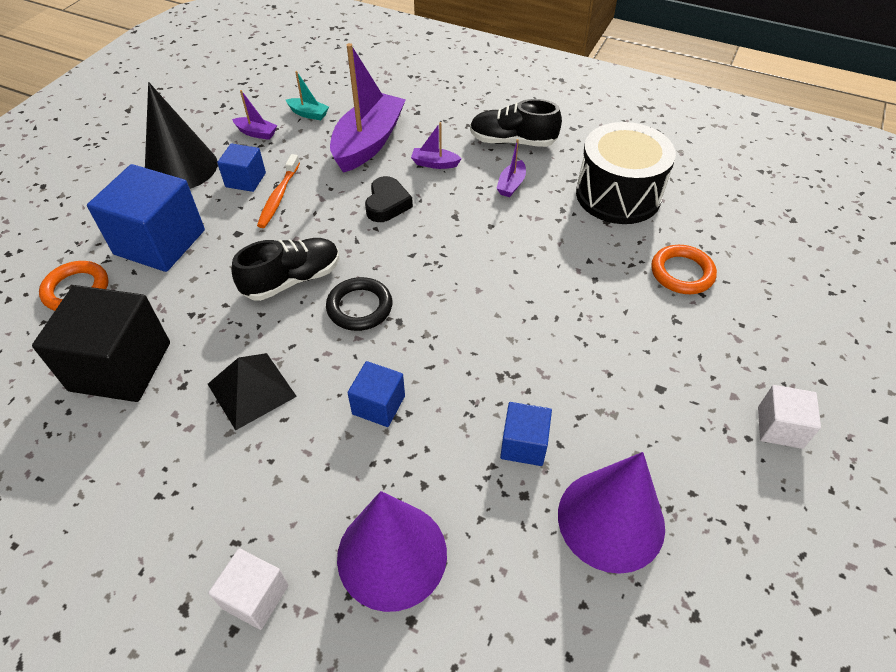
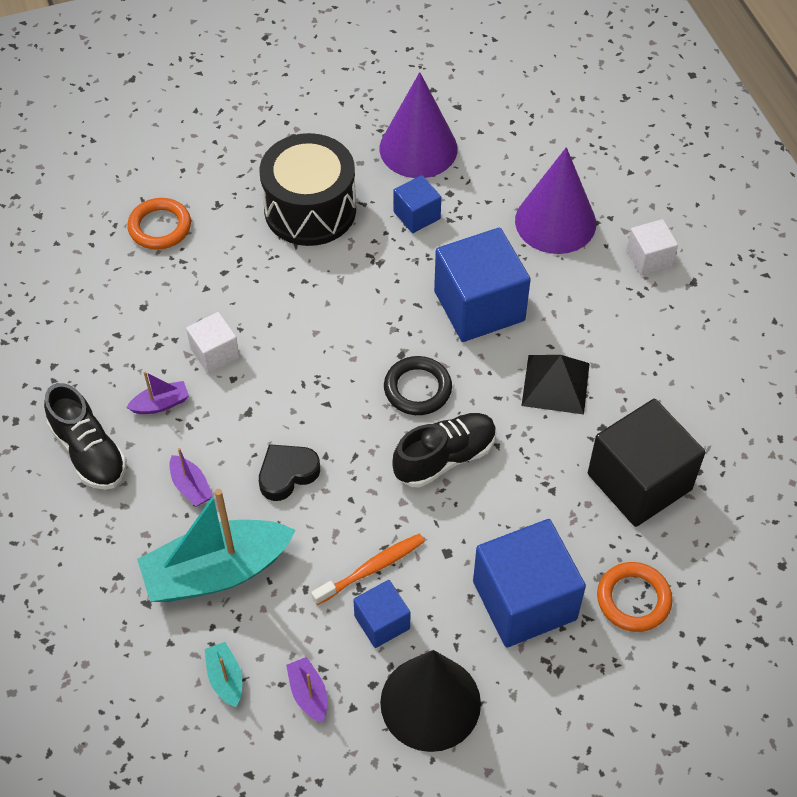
camera: 135 degrees left, 5 degrees up
(292, 280) = (445, 458): black shoe -> black shoe turned 135 degrees clockwise
(368, 143) = (216, 572): purple boat -> turquoise boat
(378, 405) = (479, 306): blue cube -> blue cube, size x1.94
(618, 195) = (96, 320): black drum -> black drum (310, 209)
(779, 427) = (261, 112): white cube -> white cube (215, 353)

